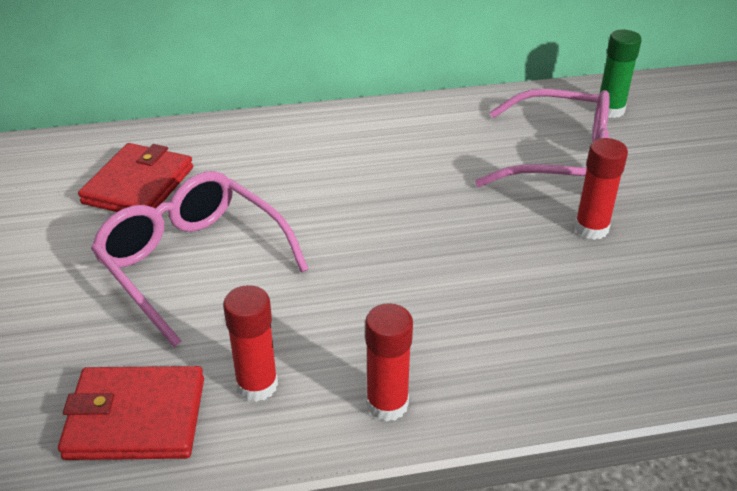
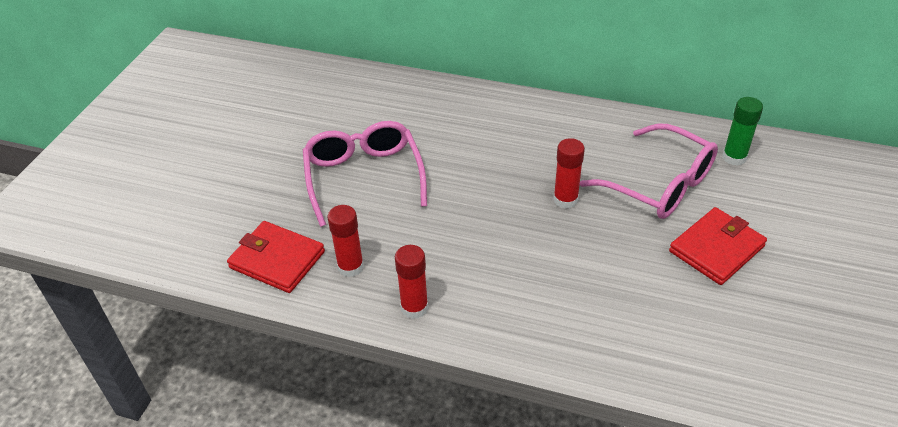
camera: 30 degrees right, 5 degrees up
(139, 185) = (365, 114): red wallet -> red wallet (716, 249)
(591, 228) = (638, 244): red glue stick -> red glue stick (565, 200)

